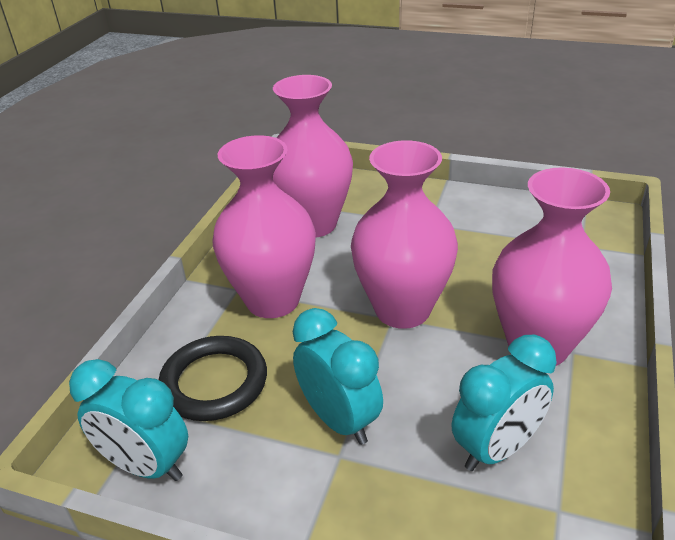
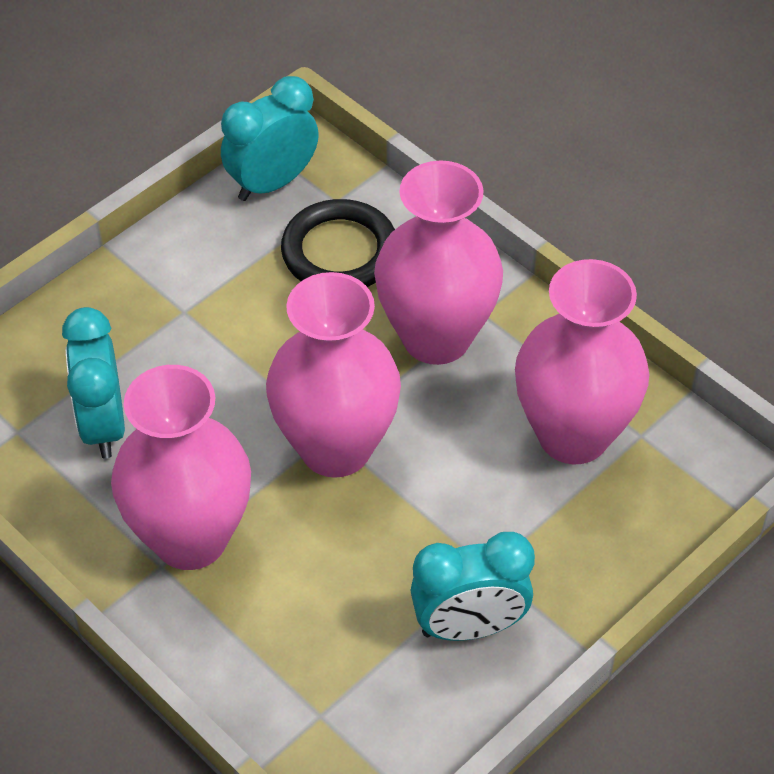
camera: 115 degrees right, 15 degrees up
(339, 420) = (222, 327): turquoise clock -> turquoise clock (469, 627)

